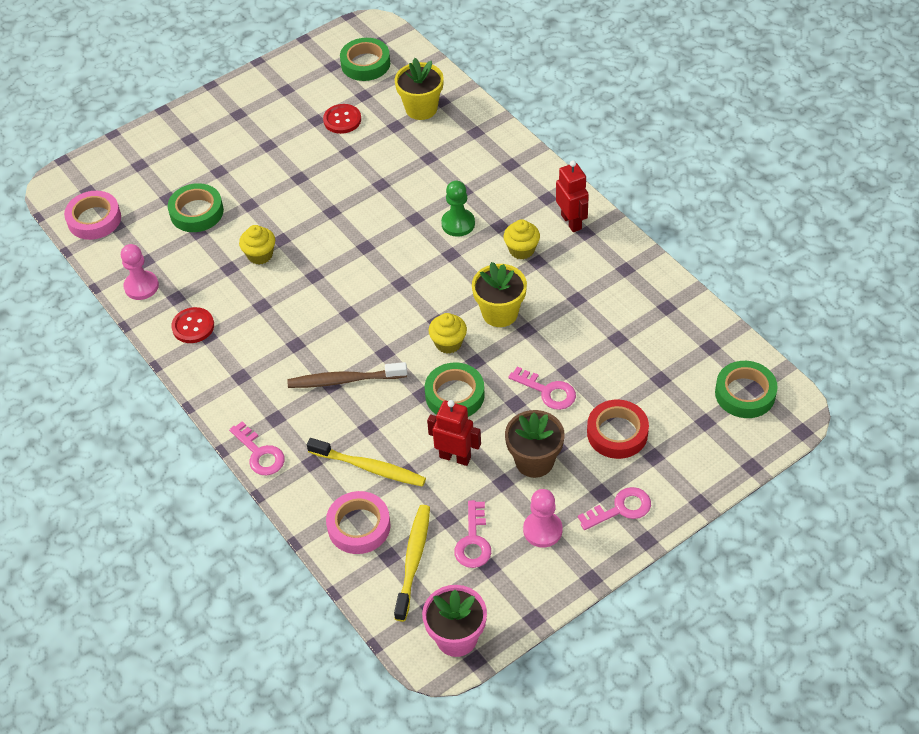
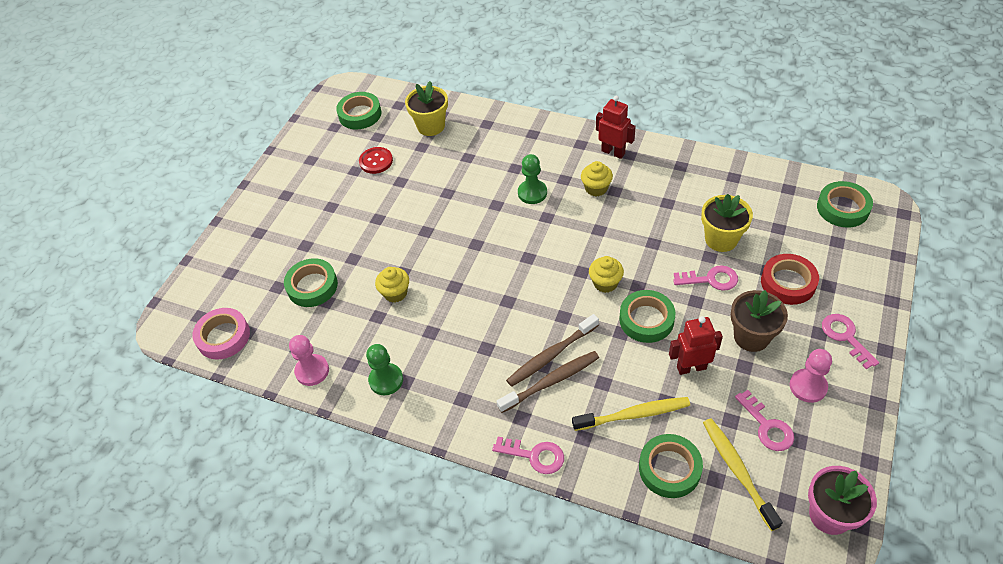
camera: 30 degrees left, 0 degrees up
(193, 326) = (386, 380): red button -> green pawn
(325, 402) = (551, 381): none -> brown toothbrush
(359, 526) = (669, 469): pink tape -> green tape
(500, 313) = (622, 241): yellow flower pot -> yellow flower pot (721, 239)
(621, 508) = (845, 337): pink key -> pink key turned 60 degrees counterclockwise

